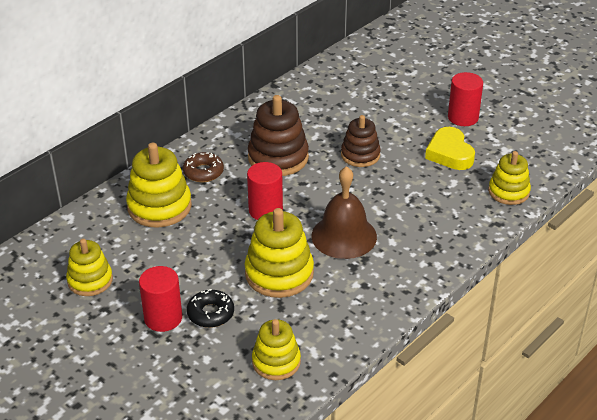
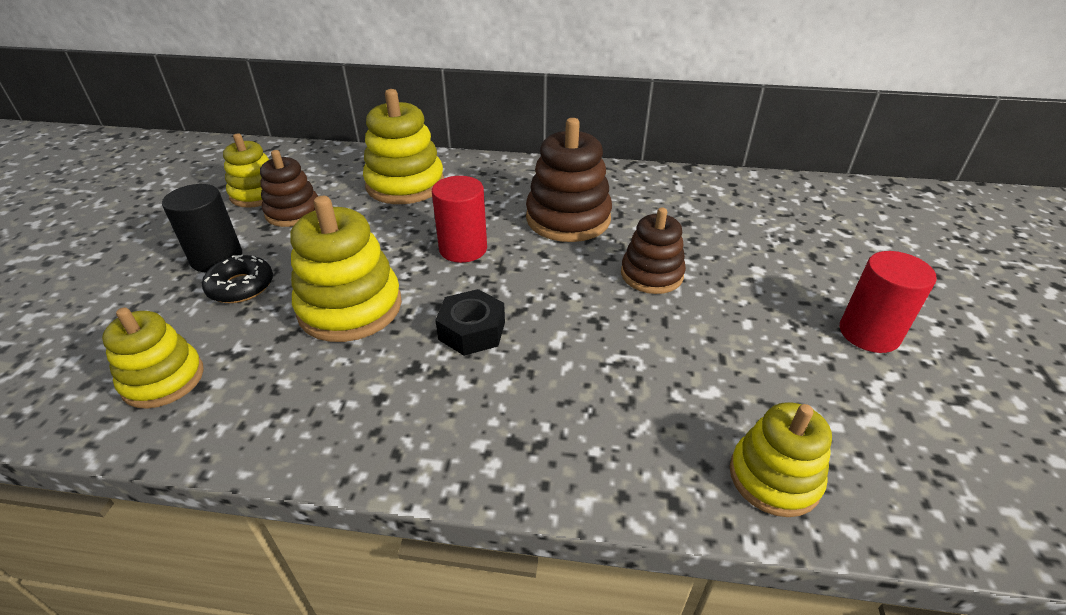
camera: 55 degrees right, 0 degrees up
(139, 269) = (293, 212): none -> brown stacking toy
(163, 318) = (217, 258): red cylinder -> black cylinder
(203, 172) = (487, 186): brown donut -> none
(344, 236) = (472, 331): brown bell -> black nut
(449, 153) = (769, 356): yellow heart -> none

